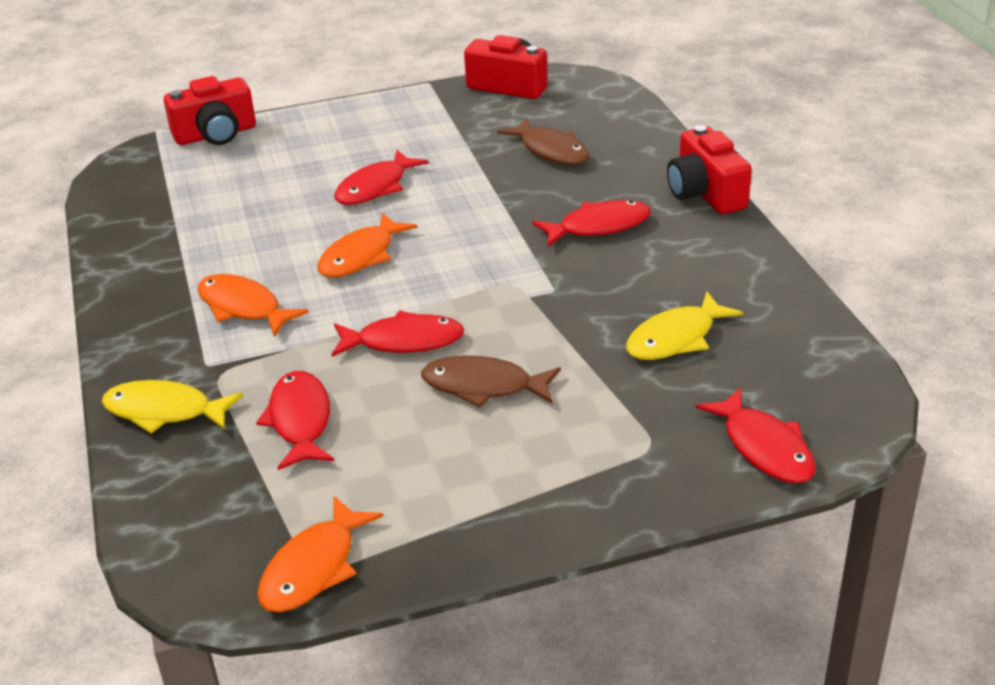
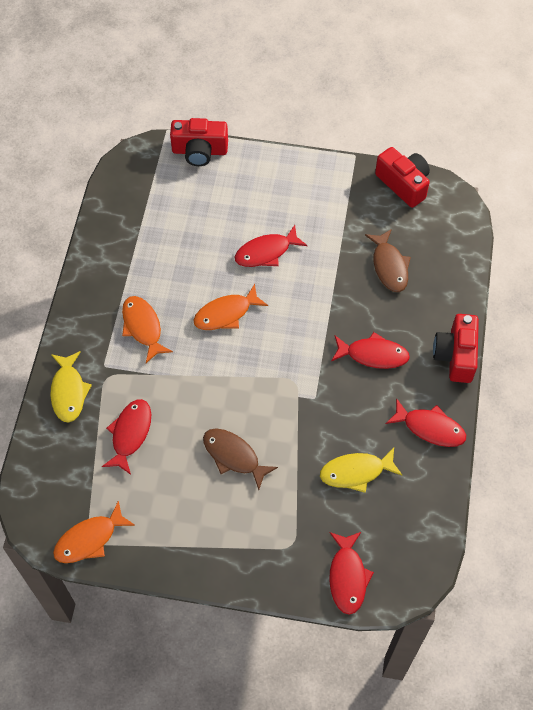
camera: 25 degrees right, 25 degrees up
(165, 411) = (69, 392): yellow fish -> yellow fish turned 135 degrees counterclockwise
(403, 341) = (212, 399): red fish -> red fish (430, 428)

